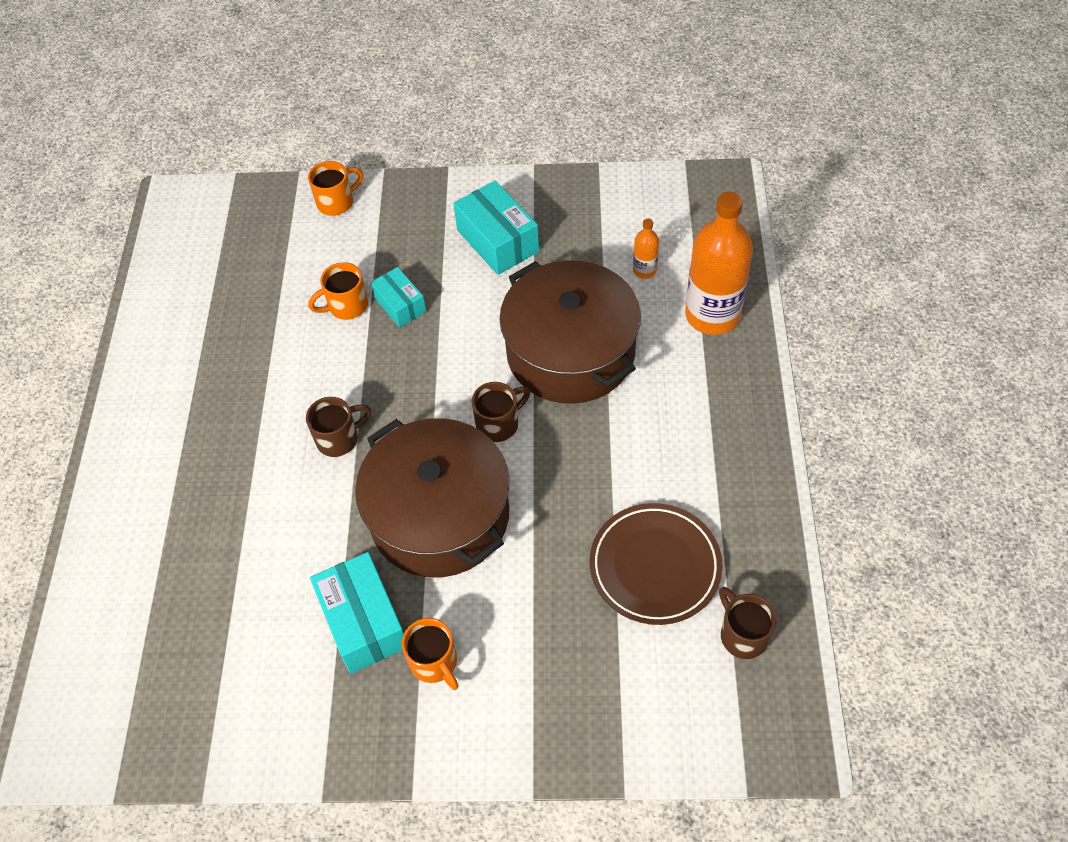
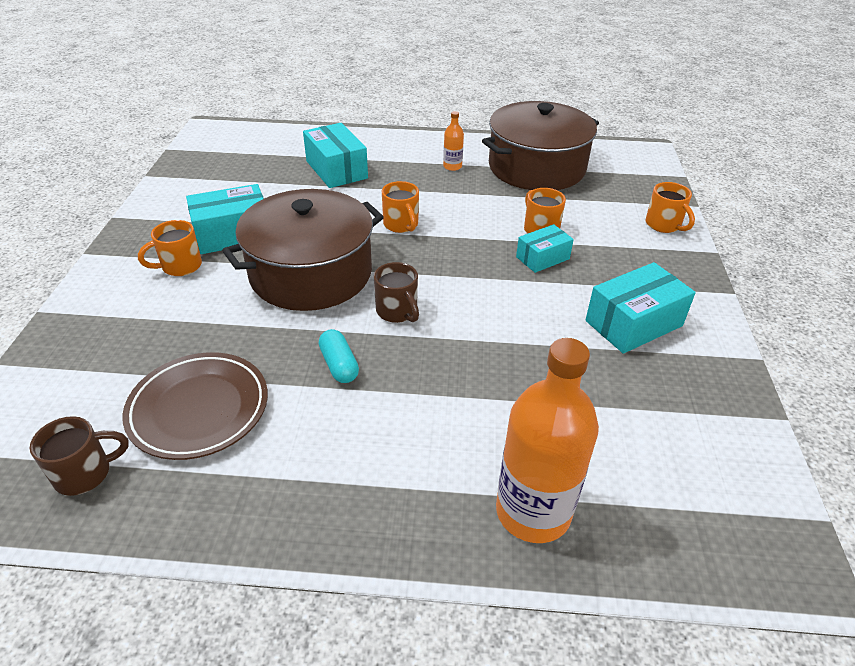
camera: 90 degrees right, 15 degrees down
(199, 533) = (336, 169): none -> turquoise box
(339, 439) = (401, 225): brown mug -> orange mug
(570, 352) = (480, 368): brown pot -> brown pot (536, 167)
(581, 462) = (339, 365): none -> turquoise capsule
(644, 270) = (605, 447): orange bottle -> orange bottle (452, 166)

